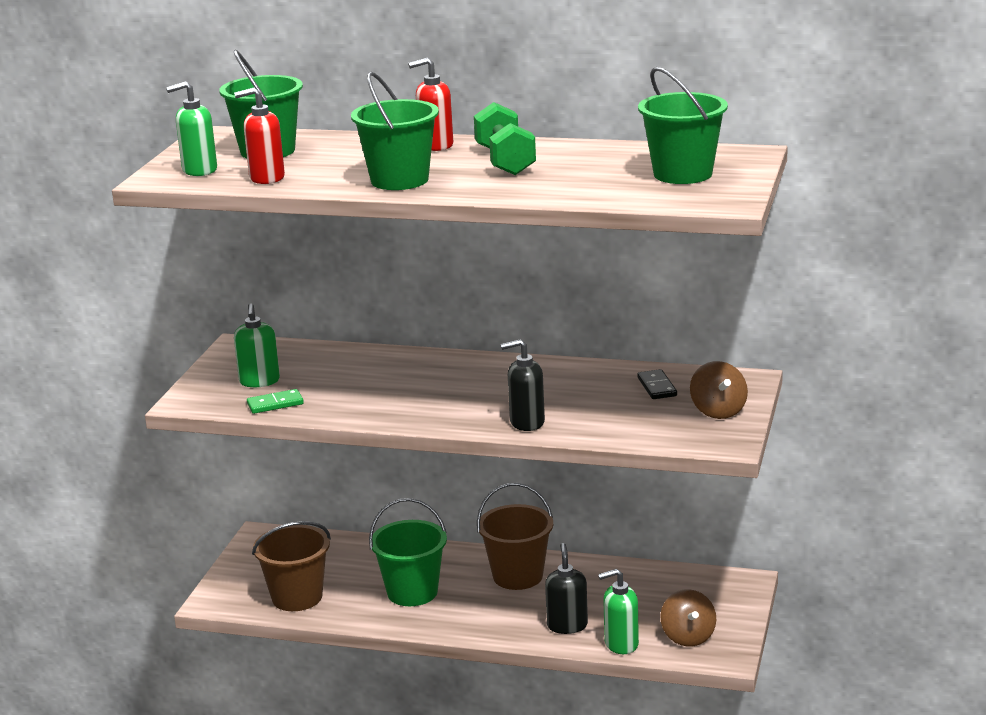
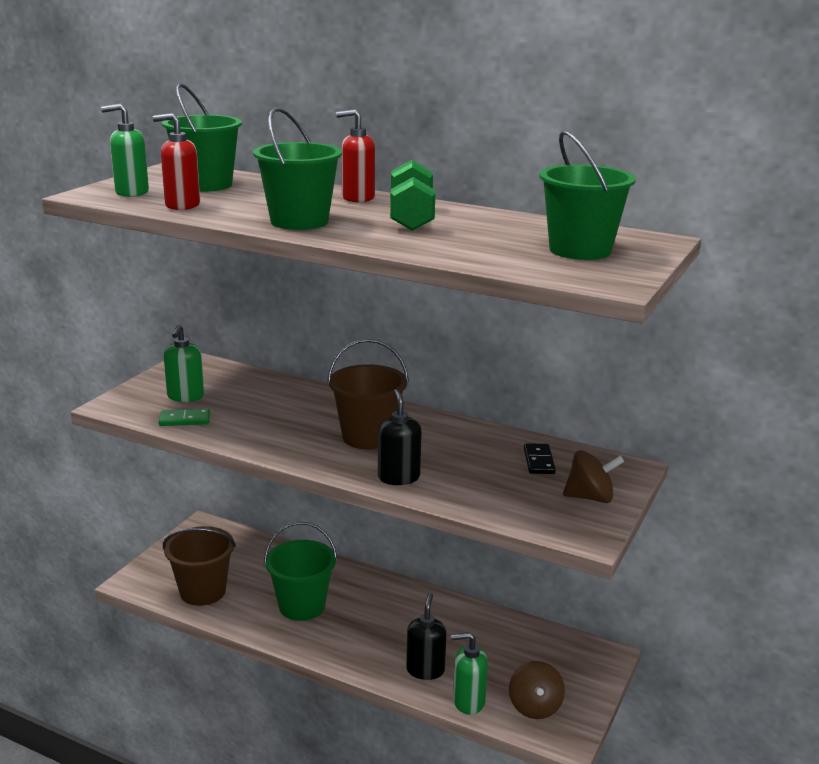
camera: 10 degrees right, 0 degrees up
(517, 576) = (400, 607): brown bucket -> brown bucket (368, 437)
(526, 422) = (398, 477): black soap dispenser -> black soap dispenser turned 75 degrees clockwise
(718, 411) = (590, 497): brown spinning top -> brown spinning top turned 90 degrees counterclockwise

